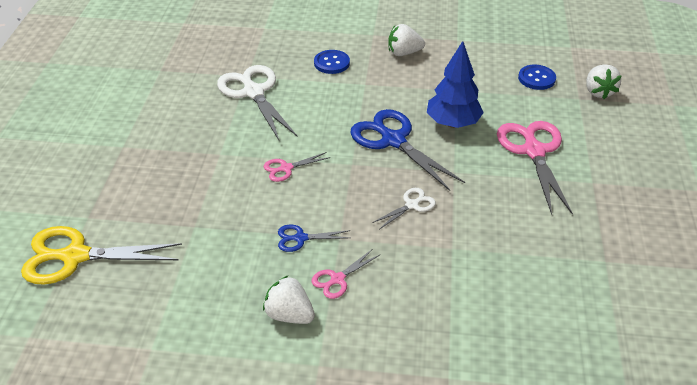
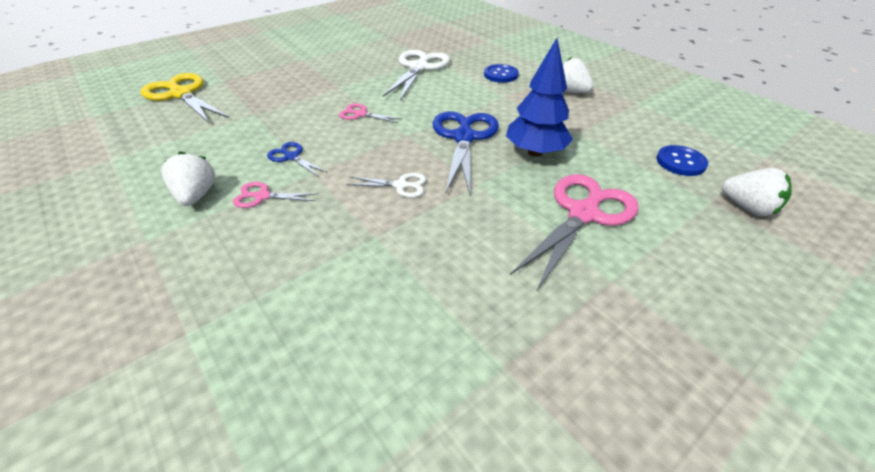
camera: 45 degrees right, 0 degrees up
(598, 92) = (748, 207): white strawberry -> white strawberry turned 90 degrees counterclockwise

